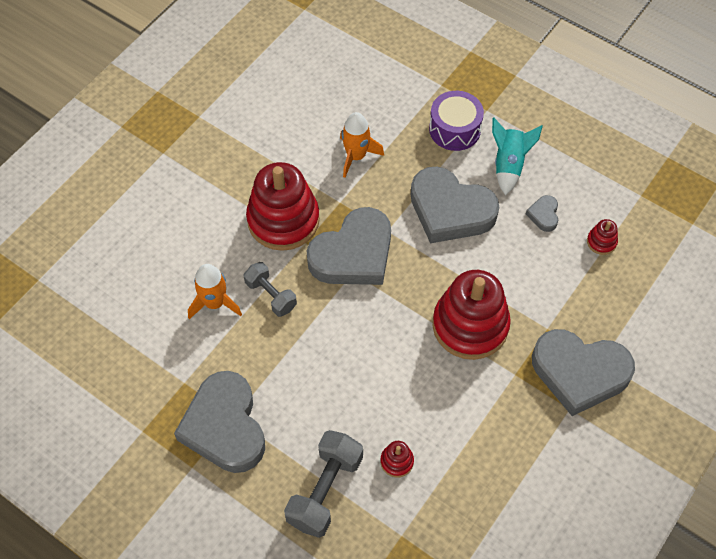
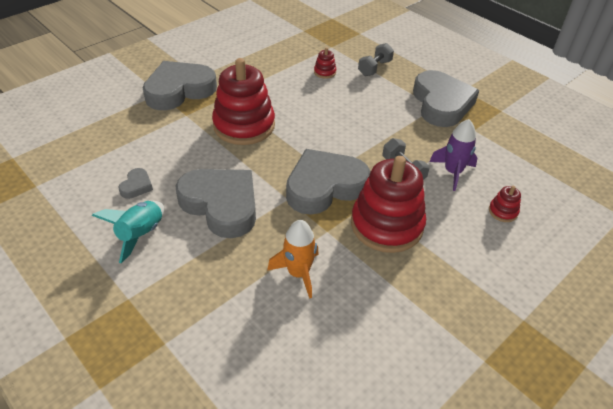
camera: 170 degrees left, 15 degrees down
(215, 303) = (452, 172): orange rocket -> purple rocket
(325, 490) = (374, 68): grey dumbbell -> grey dumbbell, size x0.64
(454, 129) = (177, 282): purple drum -> none
(579, 373) = (179, 90): grey heart -> grey heart turned 60 degrees counterclockwise
(601, 242) = (101, 158): red stacking toy -> red stacking toy (503, 211)

